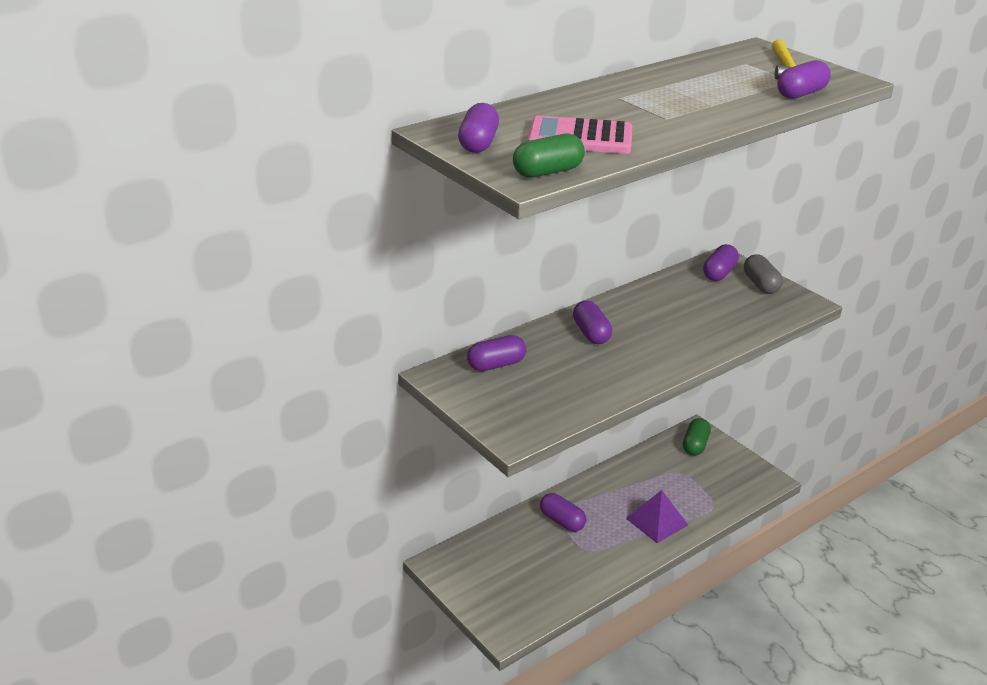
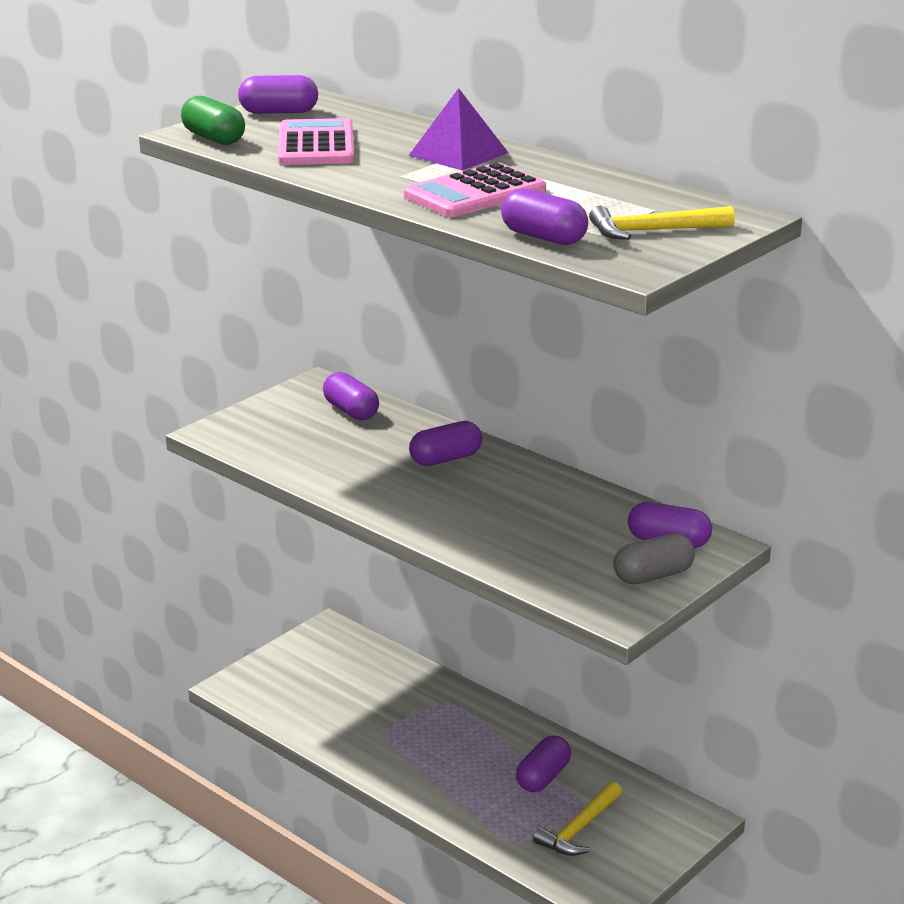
camera: 80 degrees right, 5 degrees down
(562, 521) = (433, 708): purple capsule -> purple capsule (543, 777)
(657, 521) = (461, 788): purple pyramid -> purple pyramid (458, 154)
(695, 445) = (657, 818): green capsule -> none
(703, 477) = (579, 828): none -> yellow hammer
(710, 101) = (475, 193): none -> pink calculator

